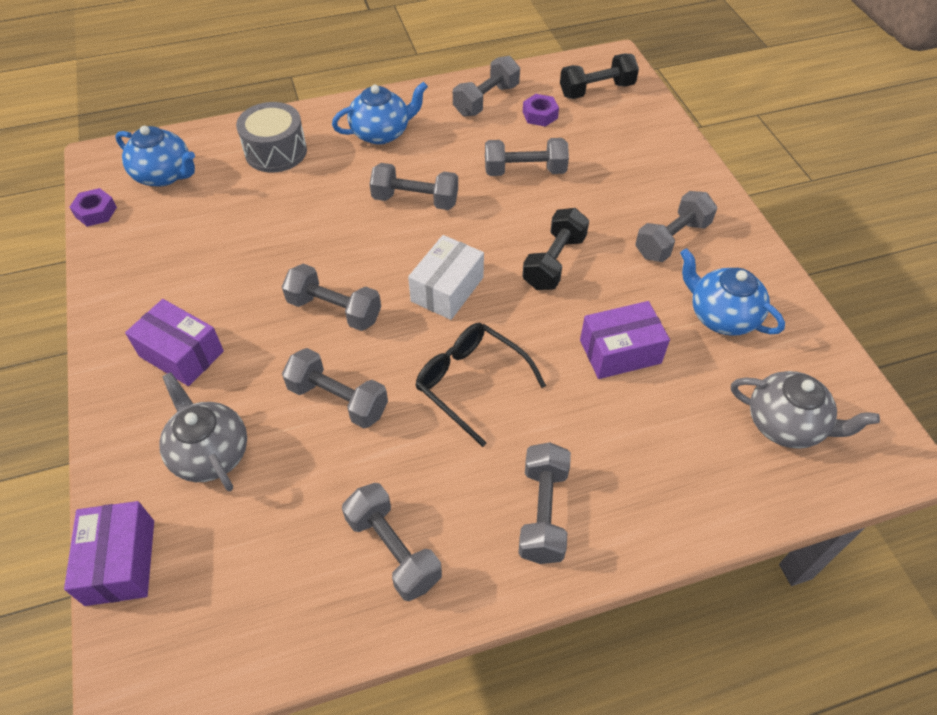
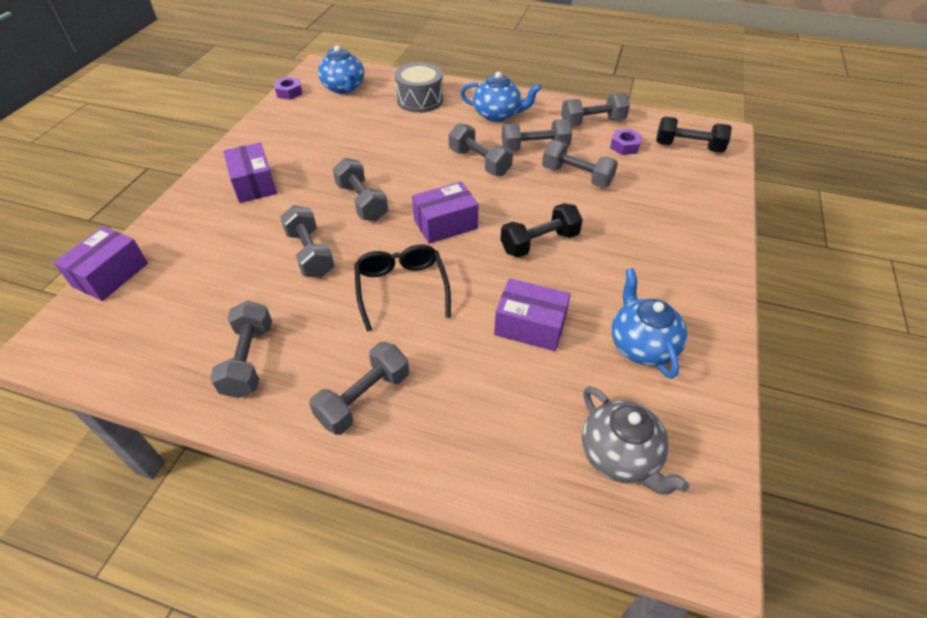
camera: 35 degrees right, 5 degrees down
(210, 453) = (212, 244): grey teapot -> none
(447, 289) = (445, 224): white box -> purple box
(672, 239) = (651, 271): grey dumbbell -> grey dumbbell (534, 148)

